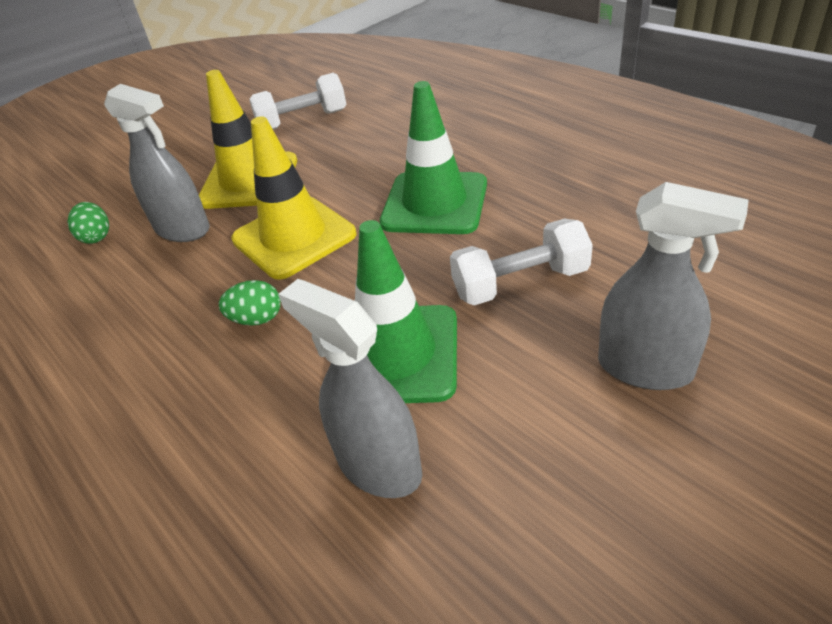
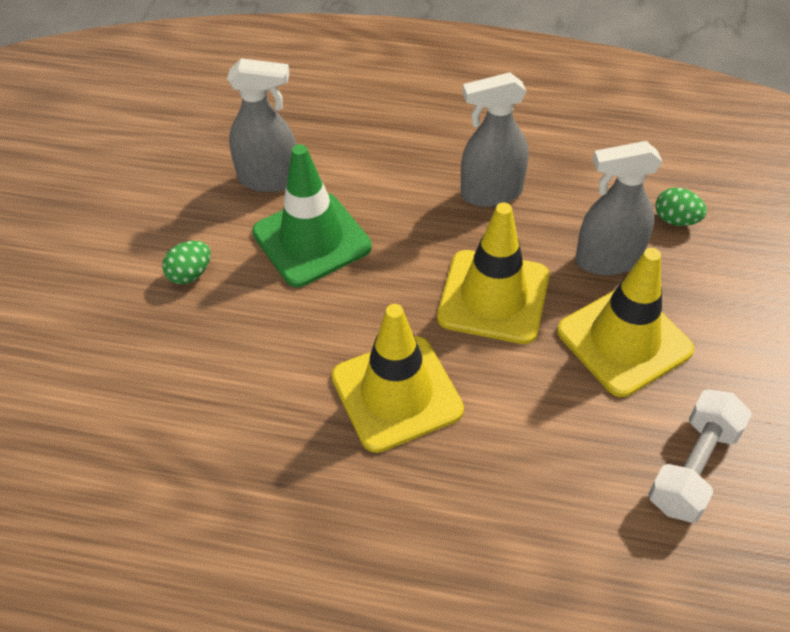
camera: 140 degrees right, 10 degrees up
(257, 319) = (438, 219): green egg -> green egg (190, 274)
(434, 203) = (396, 393): green traffic cone -> yellow traffic cone
(520, 283) = (257, 335): white dumbbell -> none
(645, 368) = (133, 303): grey spray bottle -> grey spray bottle (491, 193)

